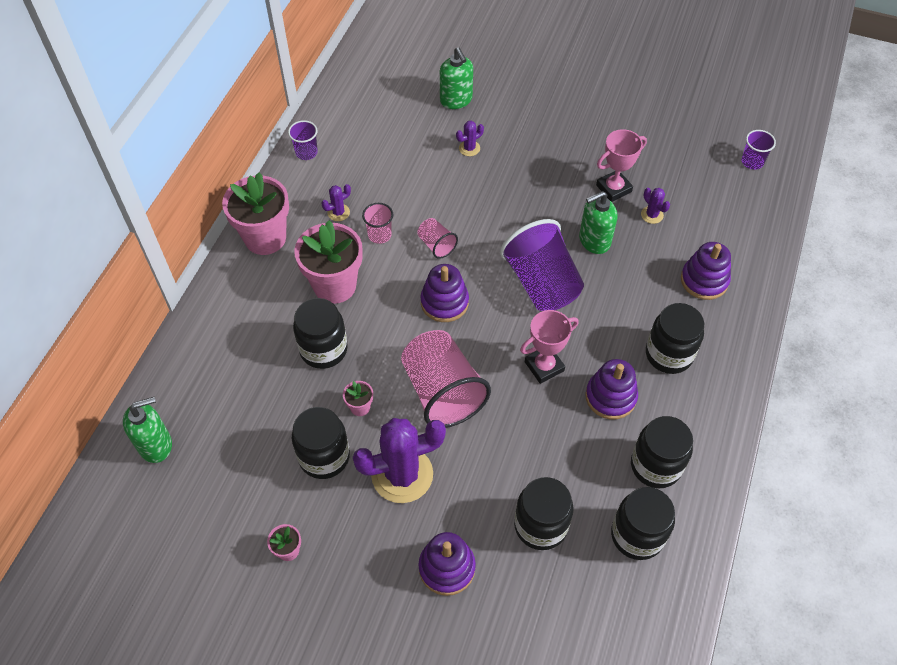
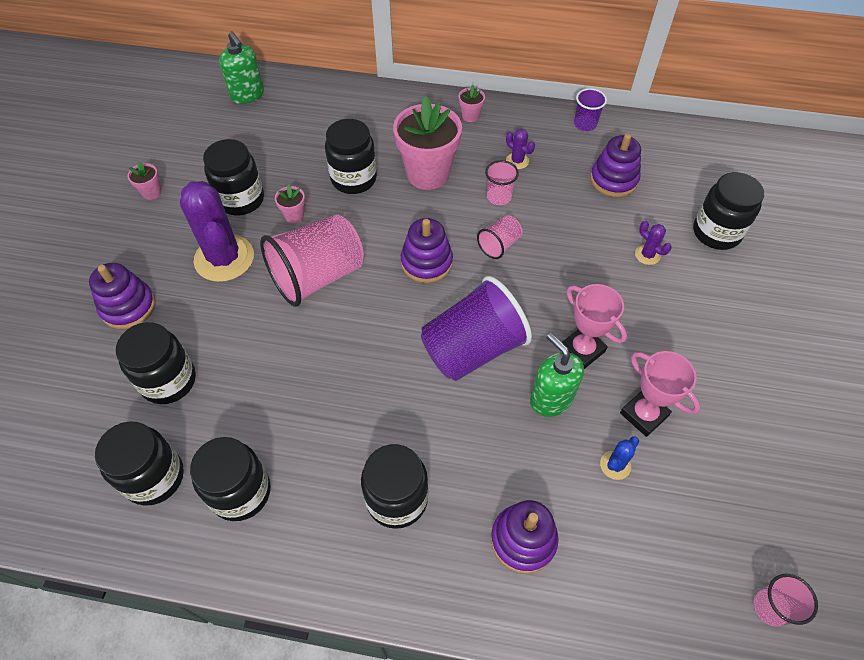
camera: 80 degrees right, 0 degrees up
(265, 238) = (470, 116): pink flower pot -> pink flower pot, size x0.43
(456, 100) = (716, 232): green soap dispenser -> black jar
(544, 366) = (360, 363): pink trophy -> pink trophy (582, 350)
(610, 397) = (328, 436): purple stacking toy -> purple stacking toy (613, 180)
(652, 215) = (615, 465): purple cactus -> blue cactus
(752, 162) = (770, 607): purple cup -> pink cup

